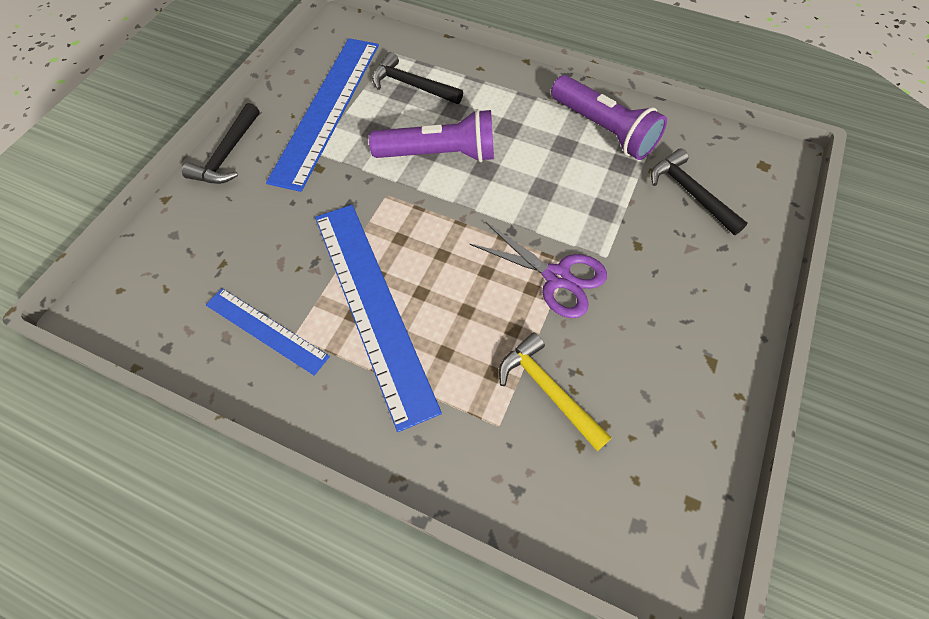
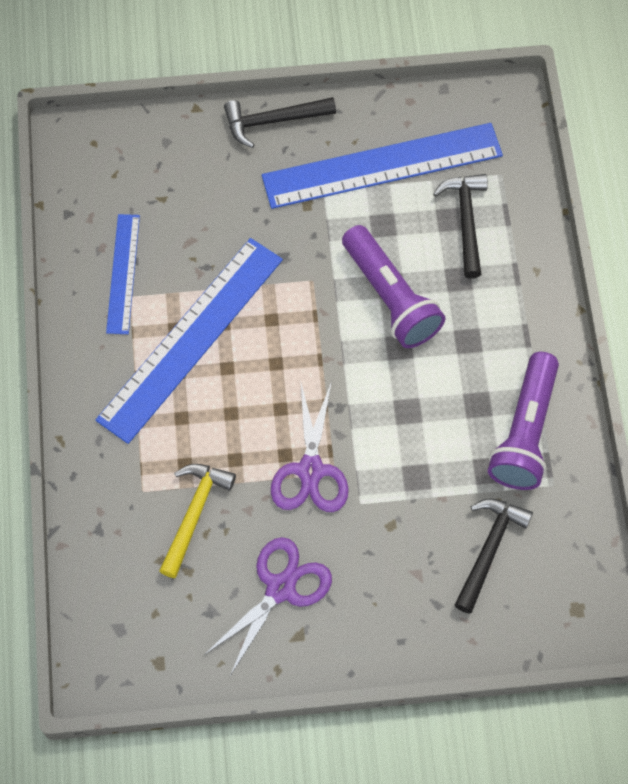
camera: 60 degrees right, 5 degrees up
(659, 354) = (280, 588): none -> purple scissors

